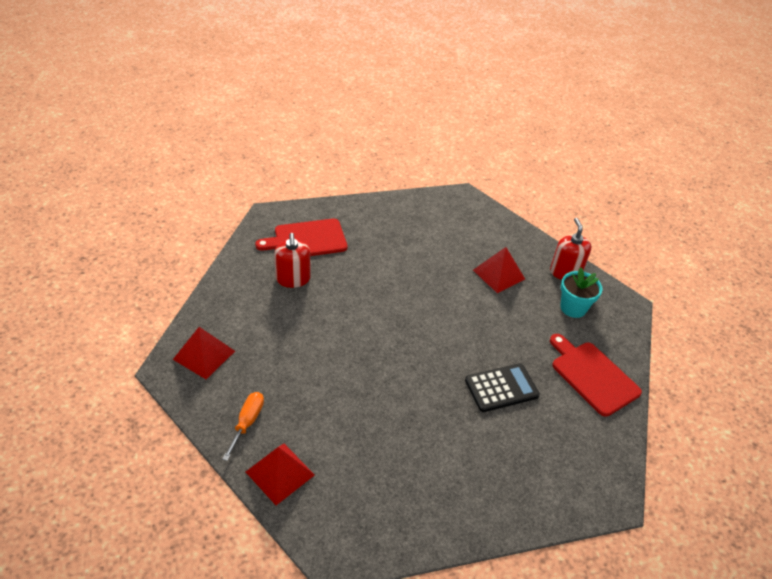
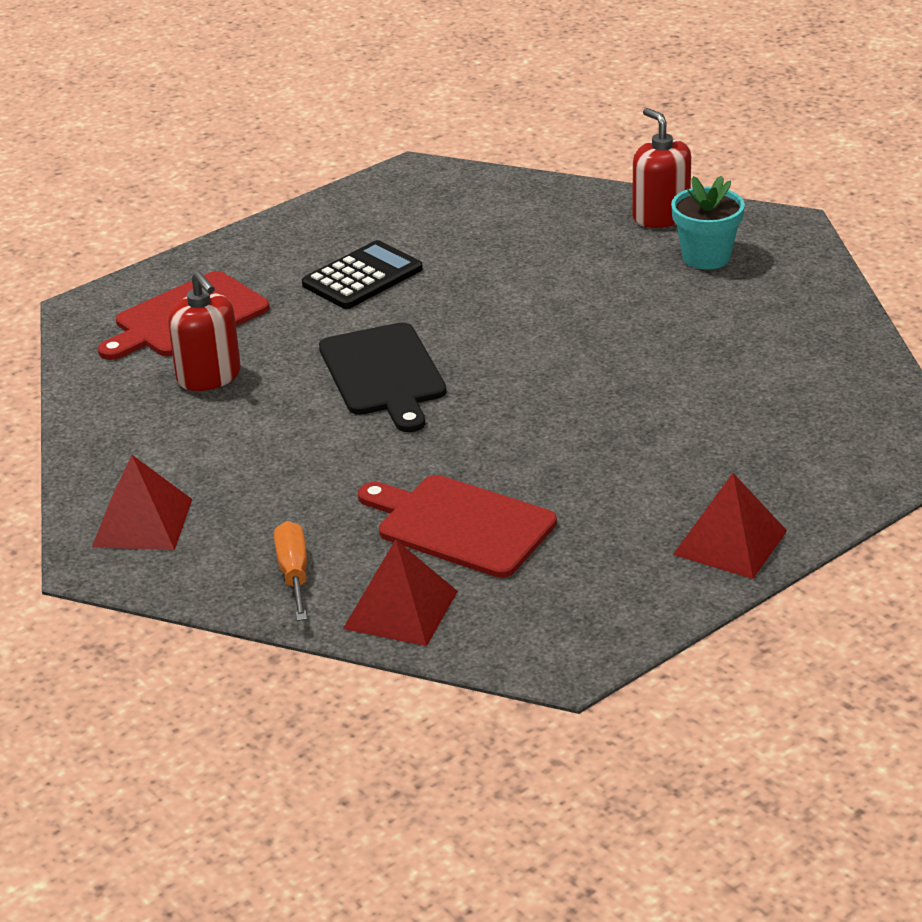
camera: 20 degrees left, 10 degrees down
(371, 313) = (383, 374): none -> black cutting board
(498, 274) = (555, 255): red pyramid -> red pyramid (730, 542)
(501, 388) = (667, 390): black calculator -> black calculator (362, 277)
(592, 375) = (794, 328): red cutting board -> red cutting board (460, 525)

